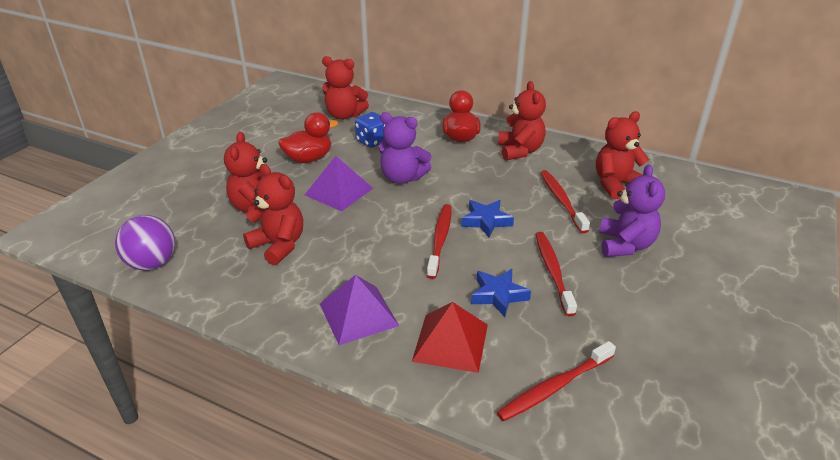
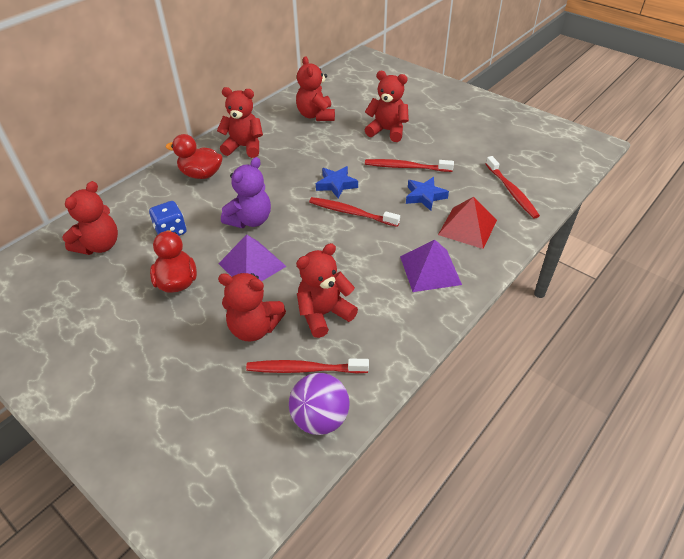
camera: 75 degrees left, 10 degrees up
(561, 200) = (325, 143): red toothbrush -> red toothbrush (304, 369)
(625, 245) = (387, 131): purple teddy bear -> red teddy bear

